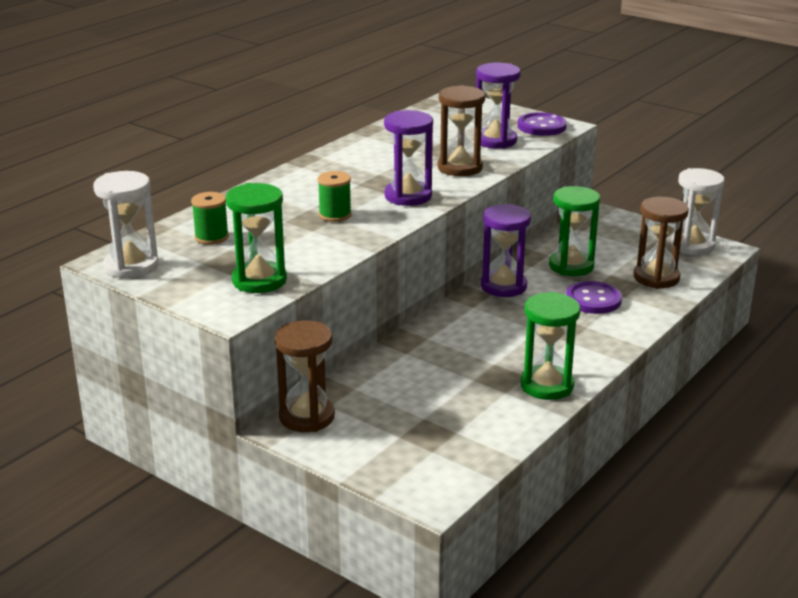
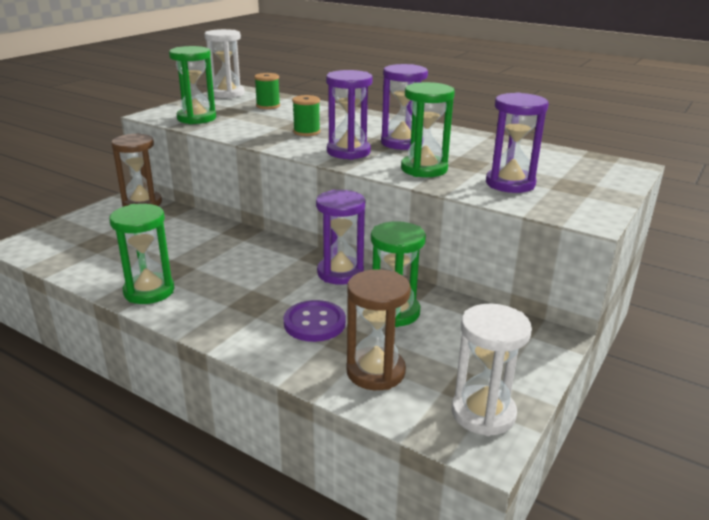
camera: 85 degrees right, 0 degrees up
(382, 172) = (402, 143): none -> purple hourglass
(460, 168) = (424, 169): brown hourglass -> green hourglass
(541, 126) = (576, 206): purple button -> none

